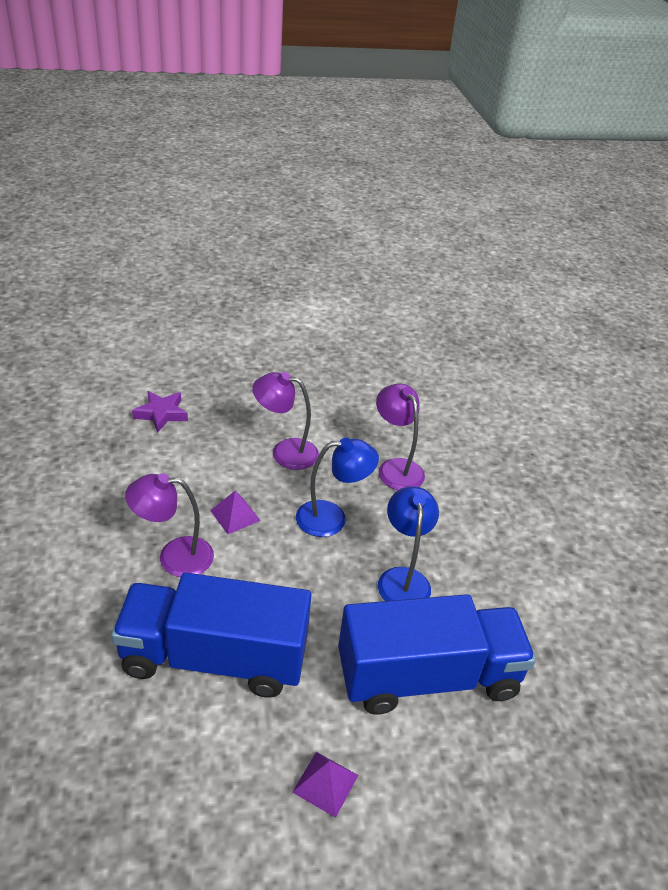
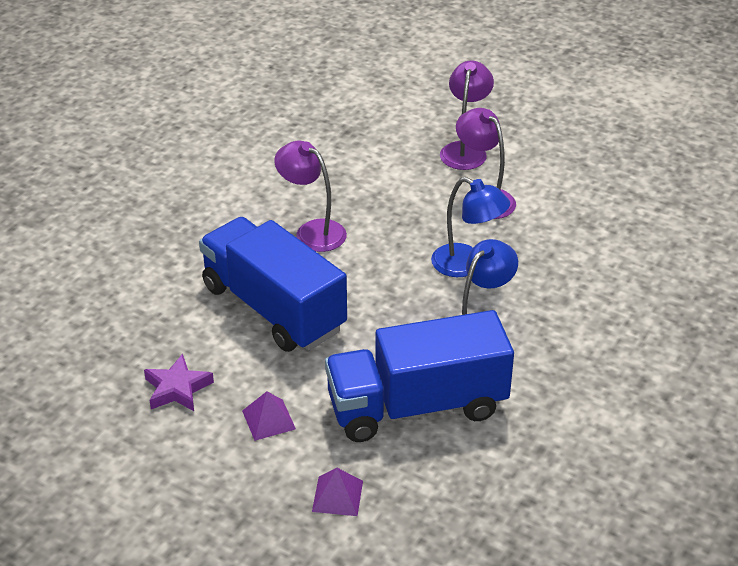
camera: 45 degrees right, 0 degrees up
(161, 414) = (409, 124): purple star -> purple star (177, 388)
(235, 515) = (389, 225): purple pyramid -> purple pyramid (337, 496)
(396, 468) = (573, 255): purple lamp -> purple lamp (465, 150)
(427, 676) = (417, 406): blue truck -> blue truck turned 135 degrees clockwise

